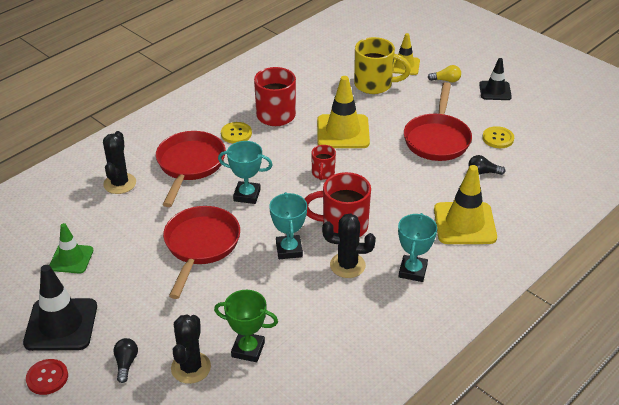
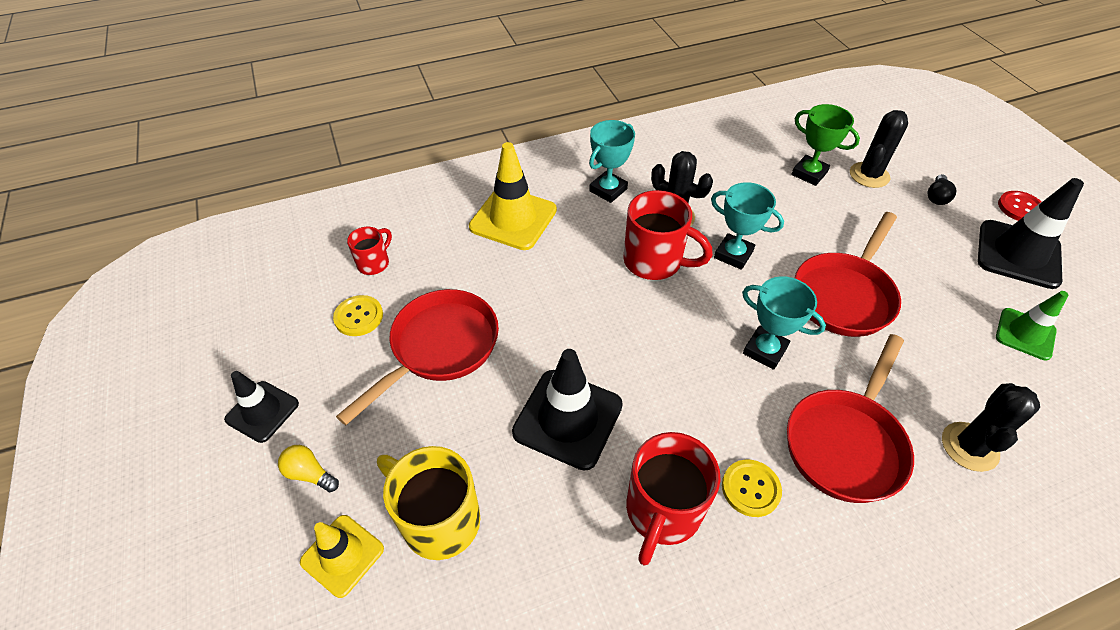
camera: 155 degrees left, 10 degrees up
(289, 250) = (733, 254): turquoise trophy -> turquoise trophy turned 75 degrees counterclockwise
(323, 173) = (641, 348): red mug -> red mug (374, 263)
(343, 132) = (568, 419): yellow traffic cone -> black traffic cone
(483, 172) = (431, 273): black light bulb -> none

